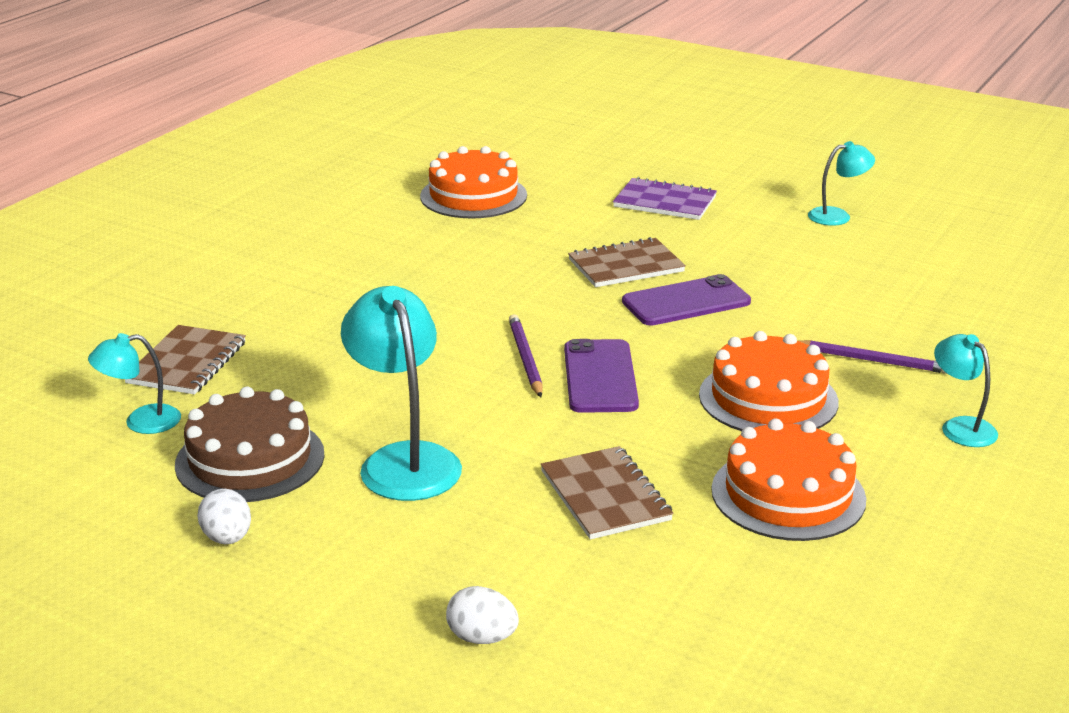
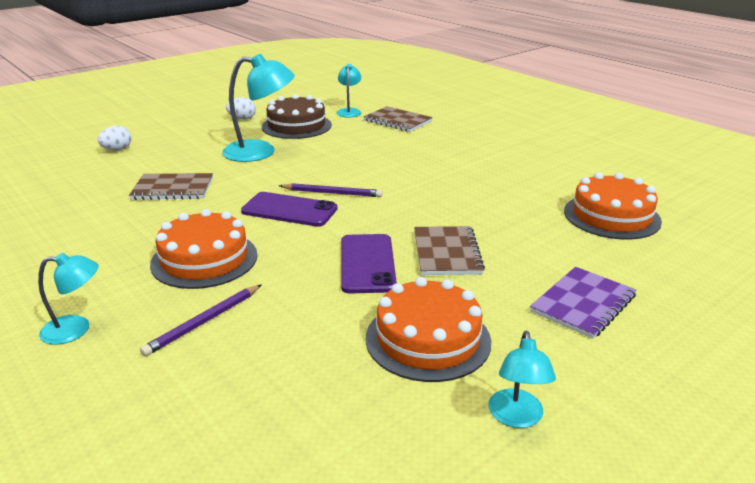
camera: 110 degrees right, 0 degrees up
(788, 494) = (104, 236): orange cake -> orange cake (428, 339)

